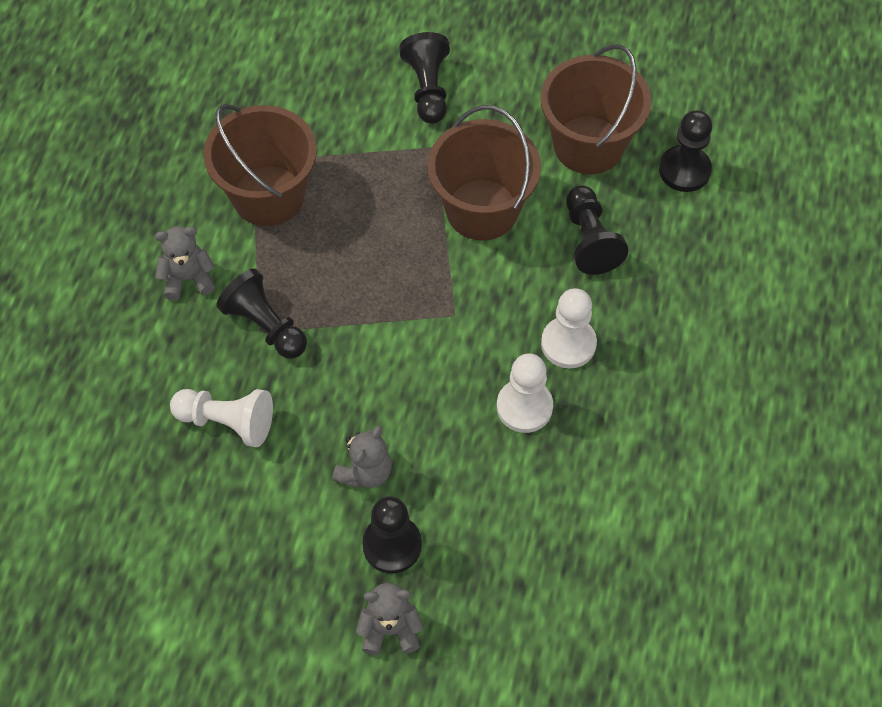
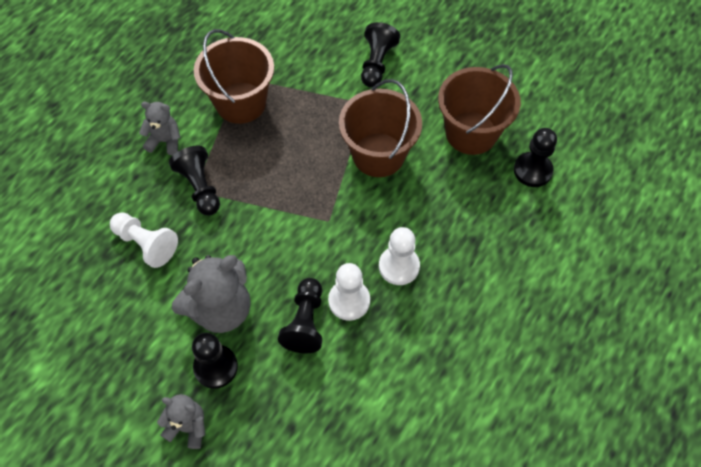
camera: 20 degrees right, 0 degrees up
(365, 472) = (220, 309): grey teddy bear -> grey teddy bear, size x1.77
(589, 240) = (444, 198): black pawn -> black pawn (305, 322)

